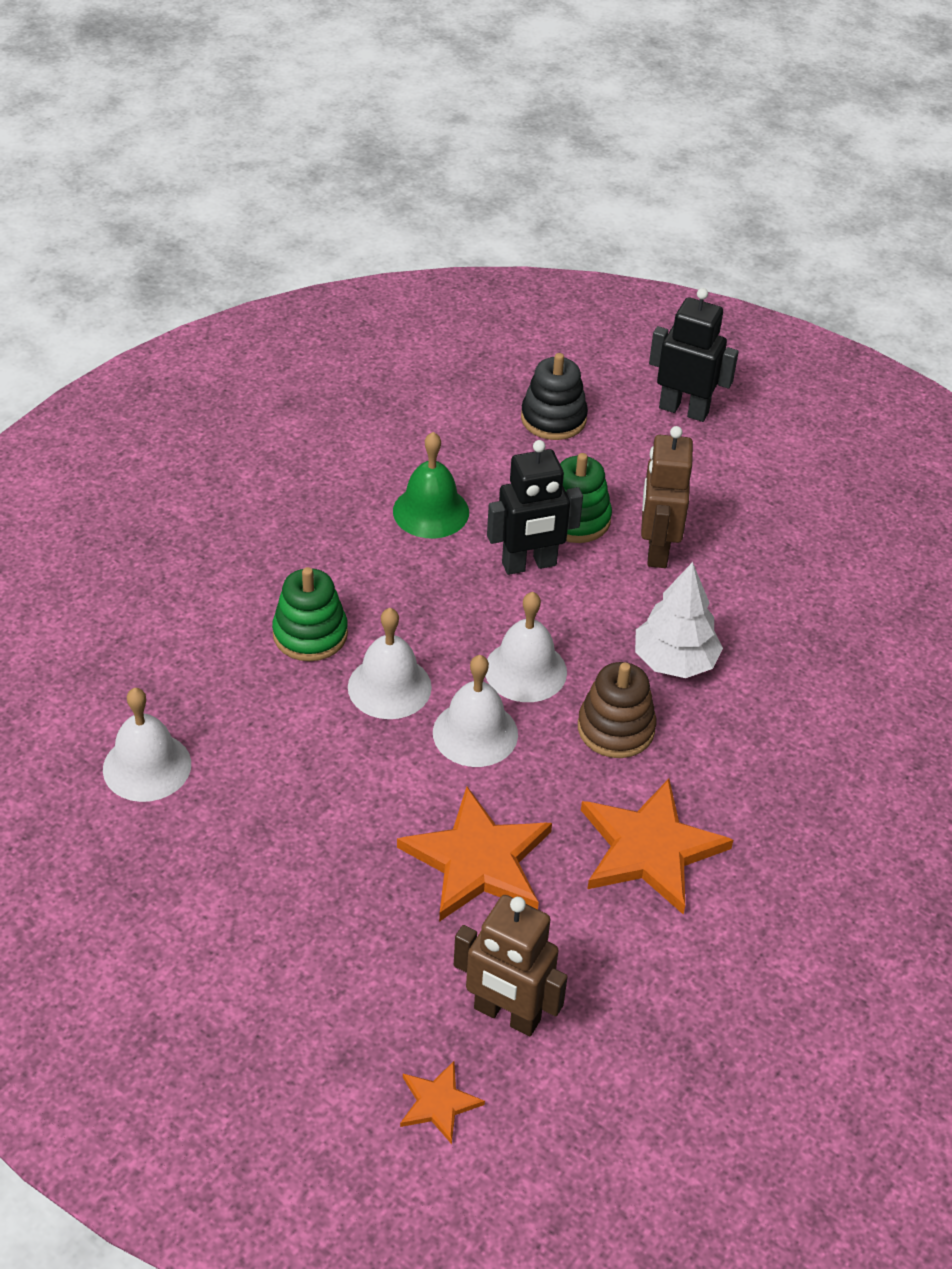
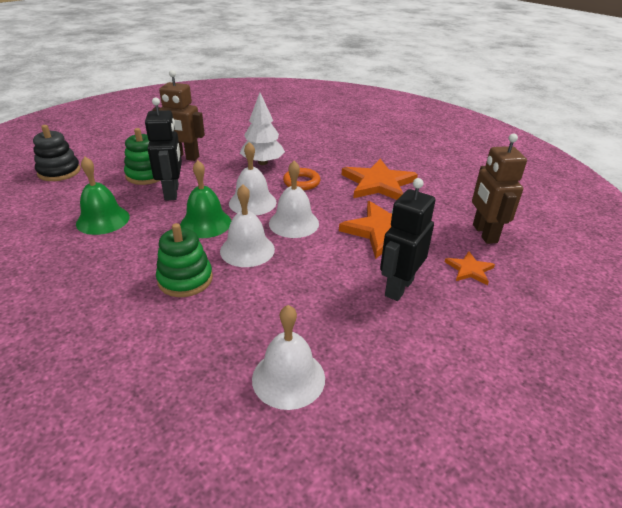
camera: 80 degrees left, 10 degrees down
(438, 1103) = (546, 261): orange star -> orange star (469, 269)
(449, 625) = (205, 223): none -> green bell
(506, 1015) = (484, 233): brown robot -> brown robot turned 135 degrees clockwise
(616, 728) = (301, 182): brown stacking toy -> orange ring
(684, 410) = (89, 138): black robot -> black robot (398, 287)

